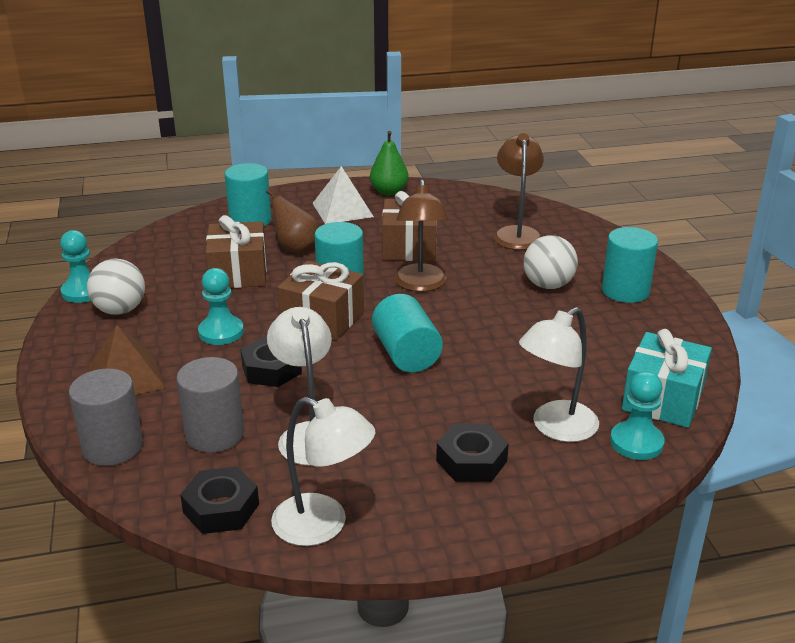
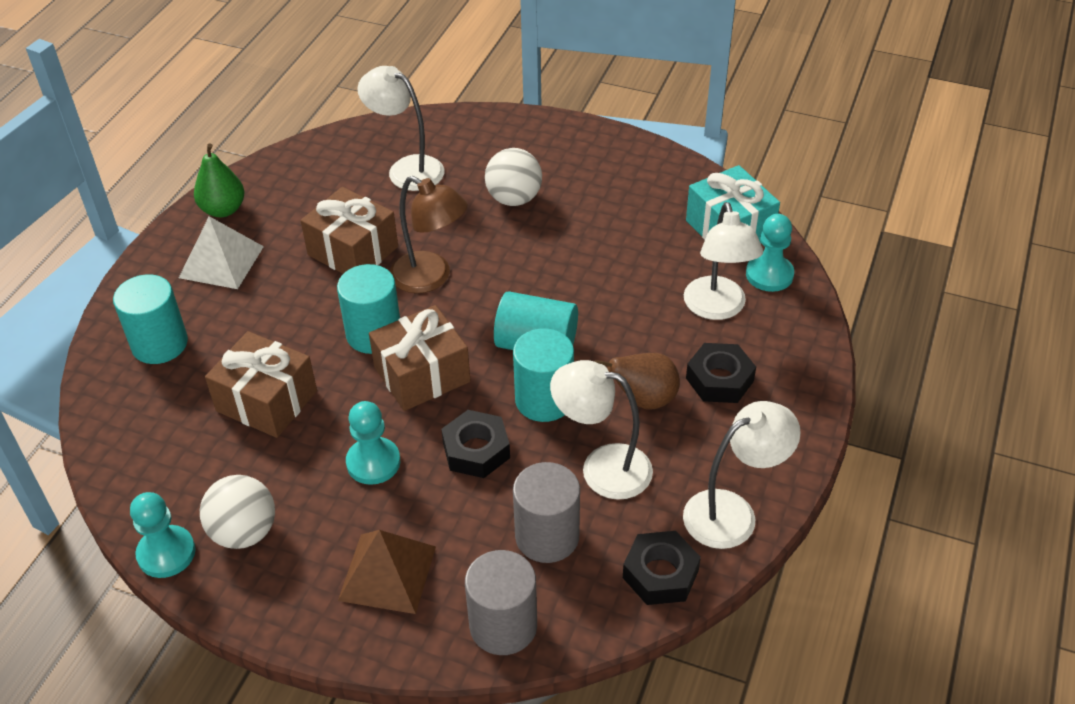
camera: 55 degrees left, 15 degrees up
(295, 248) = (264, 334): brown pear -> brown pear (644, 399)
(516, 233) = (406, 169): brown lamp -> white lamp
(625, 291) = (568, 160): turquoise cylinder -> turquoise cylinder (544, 400)

